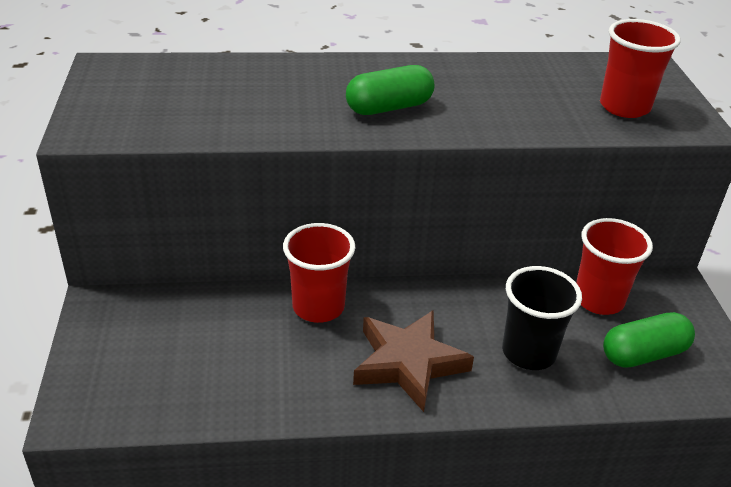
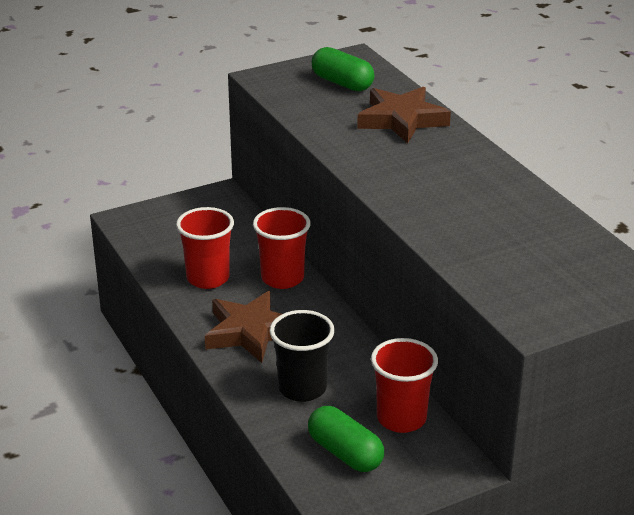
camera: 70 degrees right, 5 degrees down
(281, 80) = (401, 120): none -> brown star
(389, 107) = (404, 170): green capsule -> green capsule (342, 83)
(624, 107) = (526, 279): red cup -> red cup (208, 278)

